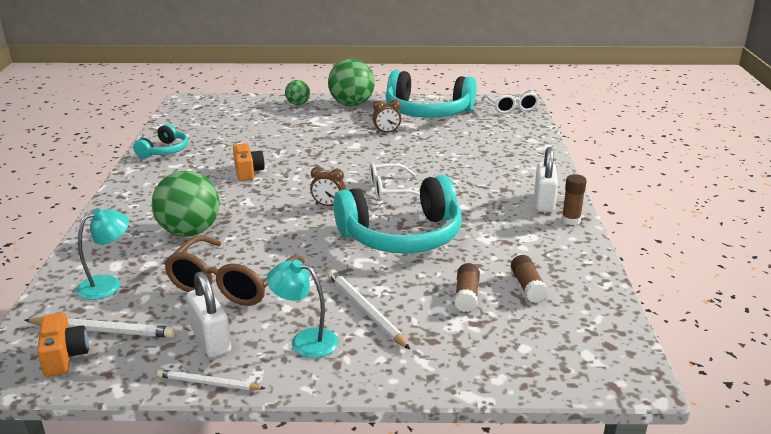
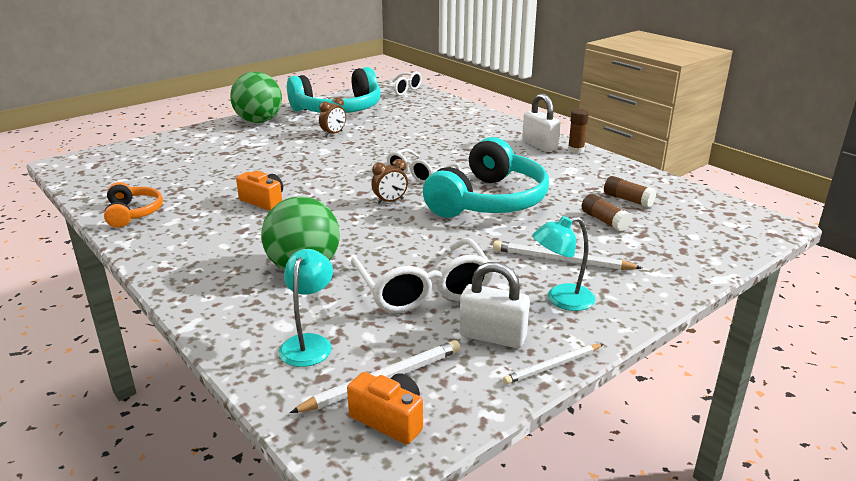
camera: 40 degrees left, 0 degrees up
(164, 151) = (133, 213): turquoise headphones -> orange headphones
(231, 283) = (423, 289): brown glasses -> white glasses
(298, 104) = (204, 134): green ball -> none

